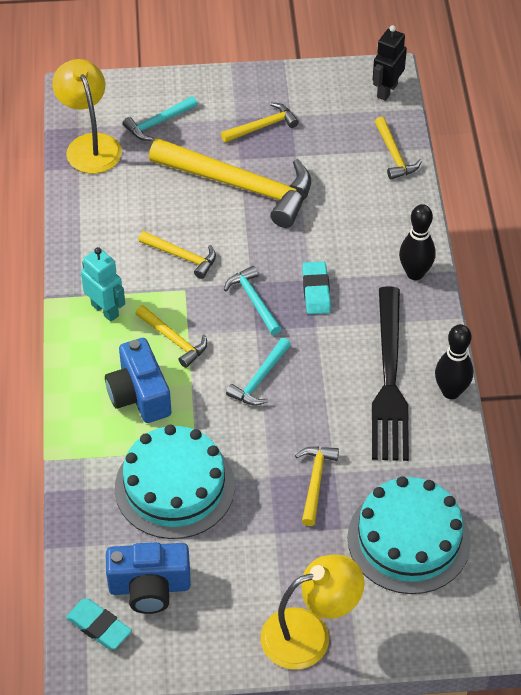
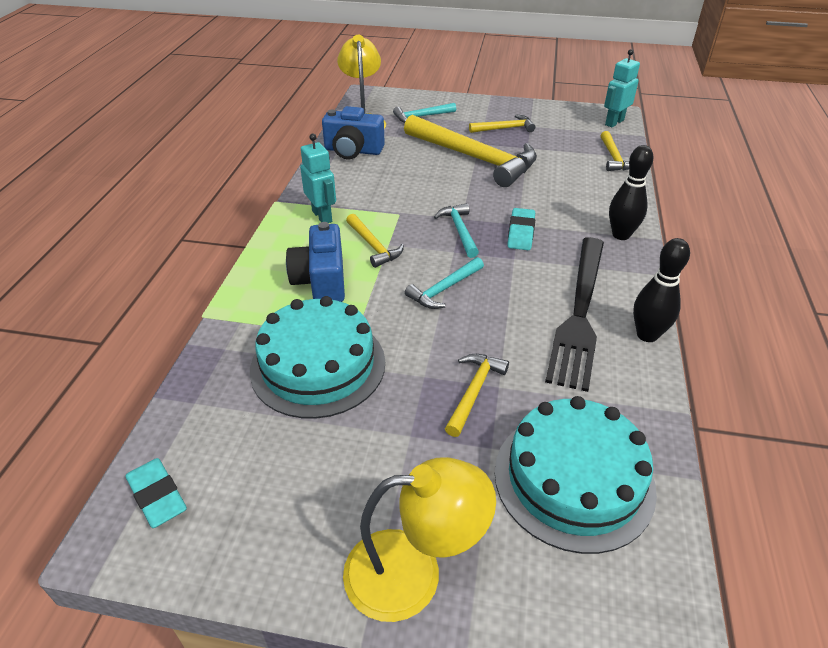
camera: 15 degrees right, 10 degrees down
(149, 587) = (240, 463): blue camera -> blue camera (353, 151)
(182, 257) = (406, 192): yellow hammer -> none
(386, 90) = (614, 122): black robot -> turquoise robot

